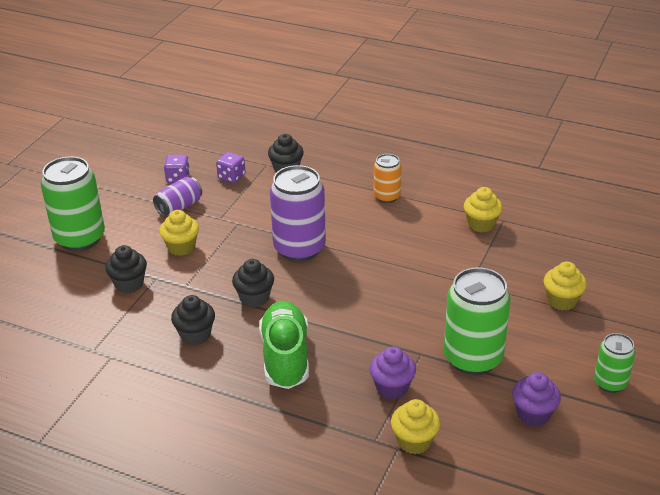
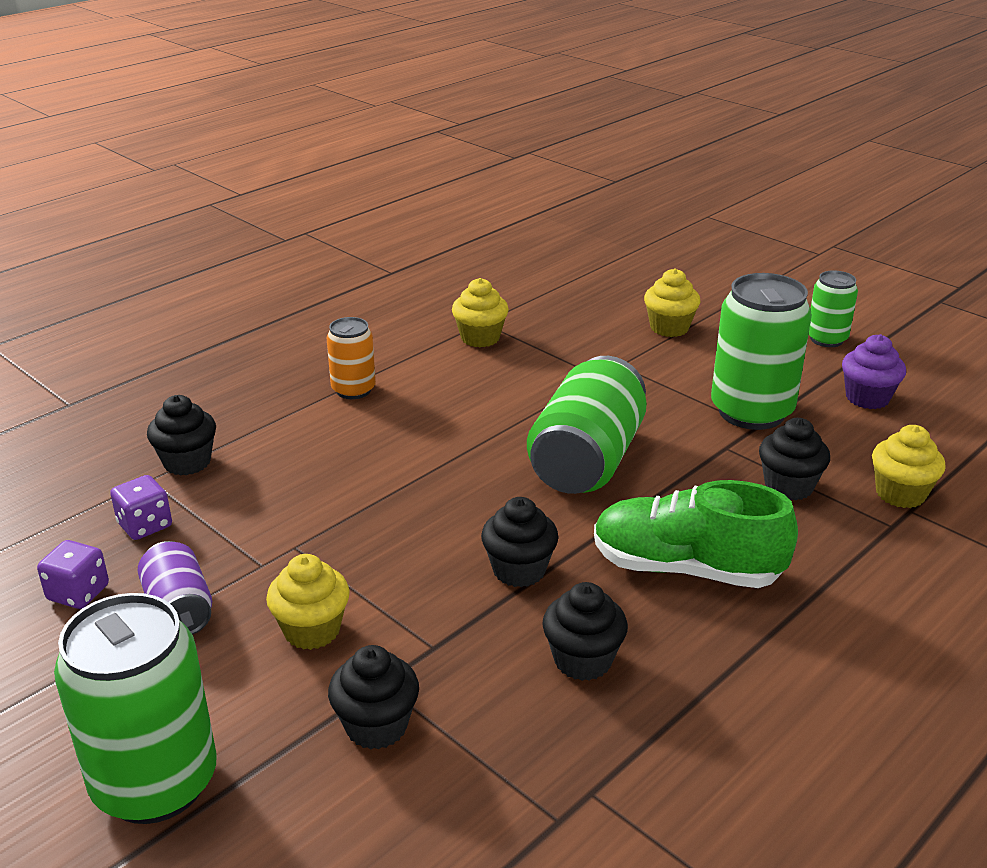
camera: 70 degrees left, 5 degrees down
(299, 248) = (419, 496): purple can -> none
(369, 299) = (587, 460): none -> green can
(392, 387) = (788, 486): purple cupcake -> black cupcake

